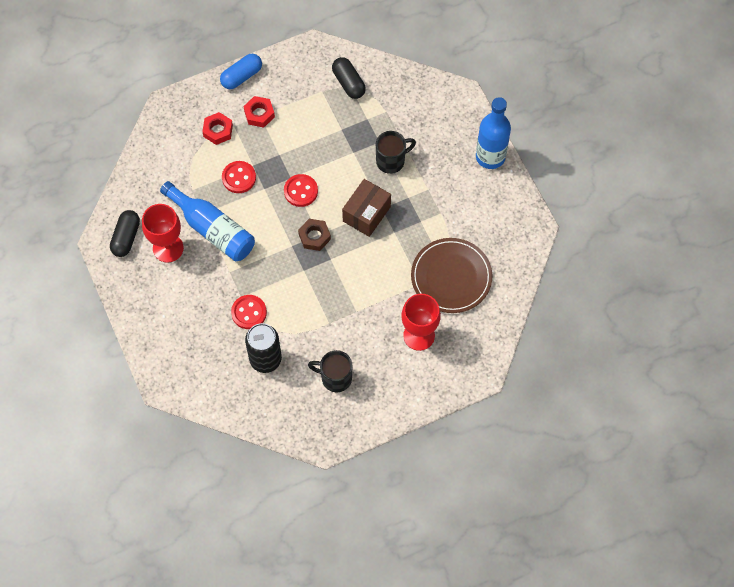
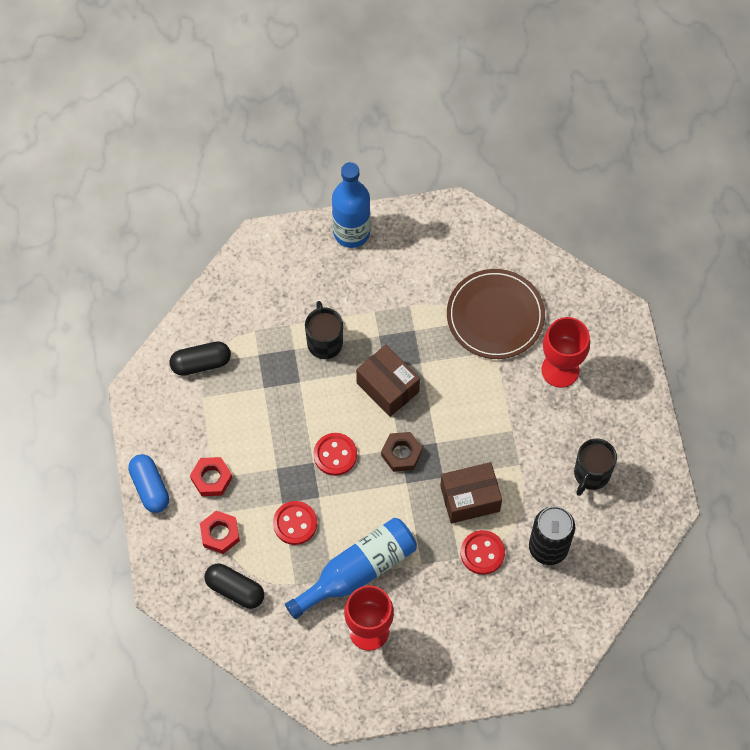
camera: 75 degrees left, 0 degrees up
(126, 237) = (340, 679): black capsule -> black capsule (235, 589)
(290, 293) = (470, 499): none -> brown box

